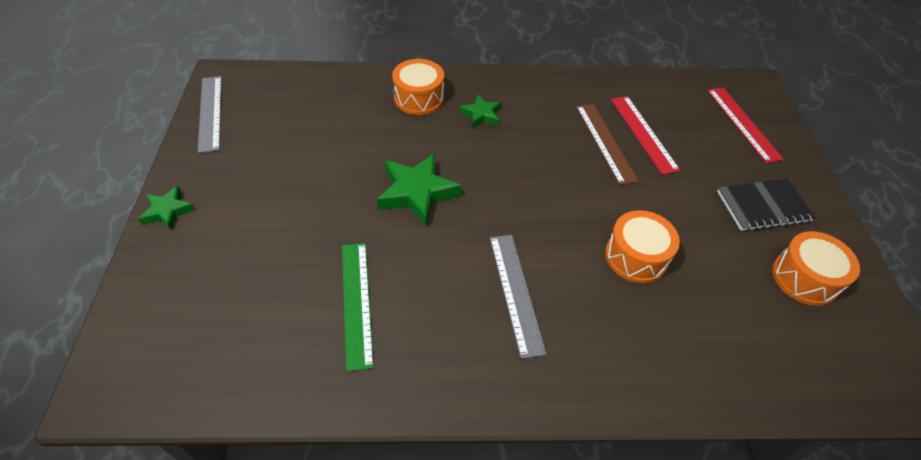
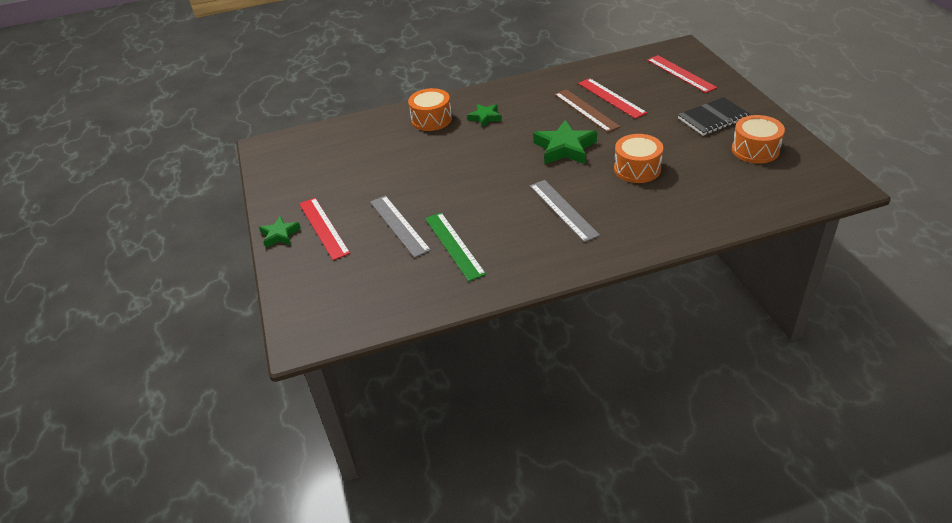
camera: 10 degrees left, 10 degrees down
(210, 112) = (271, 170): grey ruler -> grey ruler (399, 225)
(221, 218) = (324, 228): none -> red ruler
(417, 193) = (462, 175): green star -> green star (565, 148)

